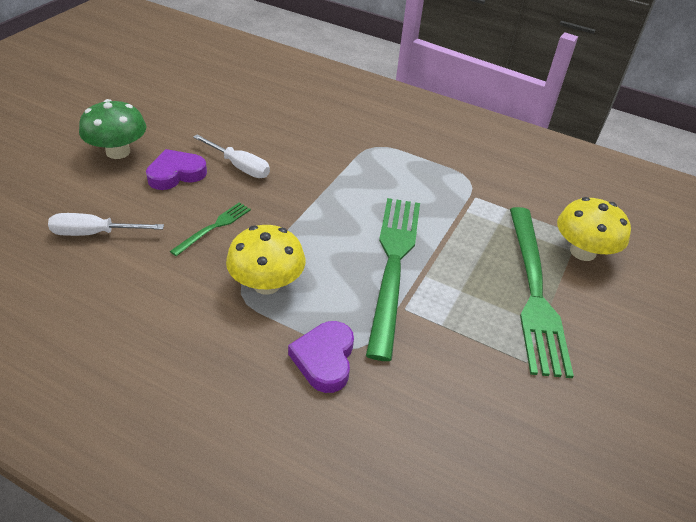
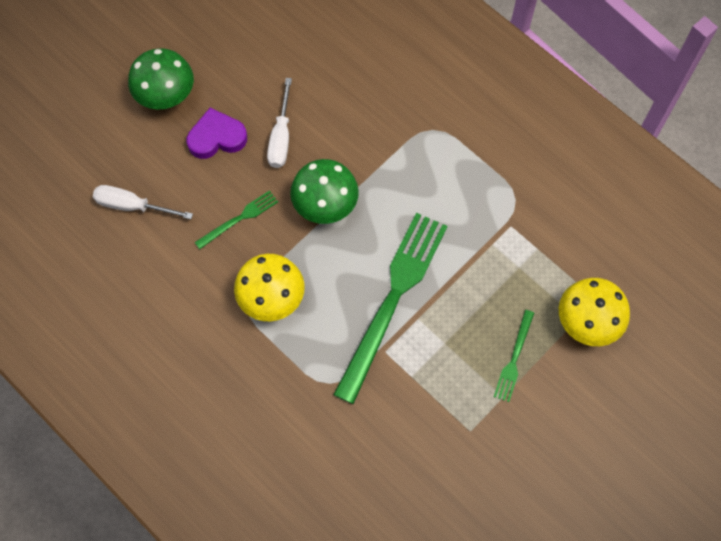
camera: 20 degrees right, 25 degrees up
(239, 166) = (281, 137): white screwdriver -> white screwdriver turned 45 degrees clockwise
(298, 205) = (325, 204): none -> green mushroom
(324, 359) = (299, 388): purple heart -> none
(534, 291) = (514, 359): green fork -> green fork, size x0.45

